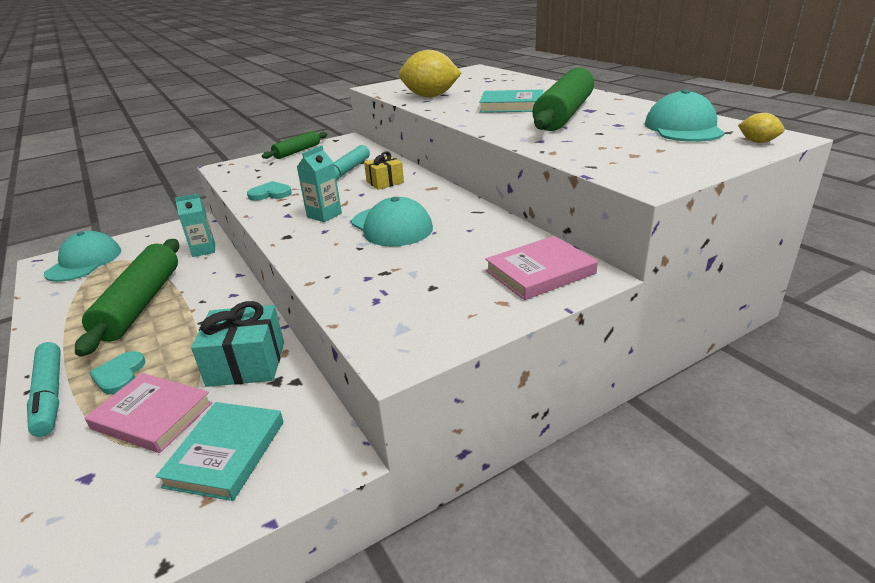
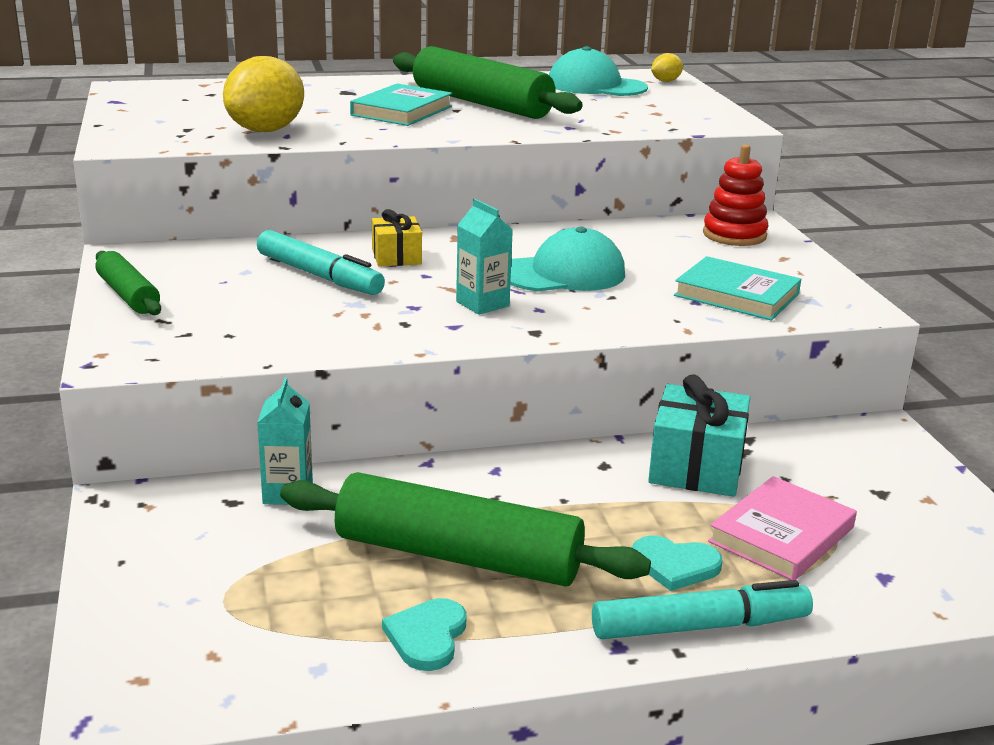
camera: 75 degrees left, 5 degrees down
(84, 262) = (184, 641): turquoise cap -> none
(226, 453) = (862, 486): turquoise book -> turquoise book (736, 295)
(270, 193) = (340, 331): turquoise heart -> turquoise heart (427, 637)
(540, 272) = (734, 235): pink book -> red stacking toy

